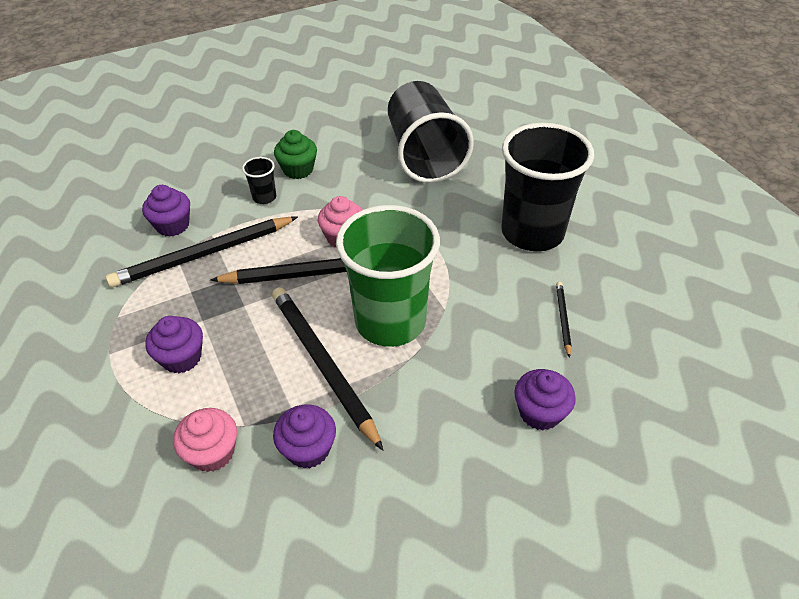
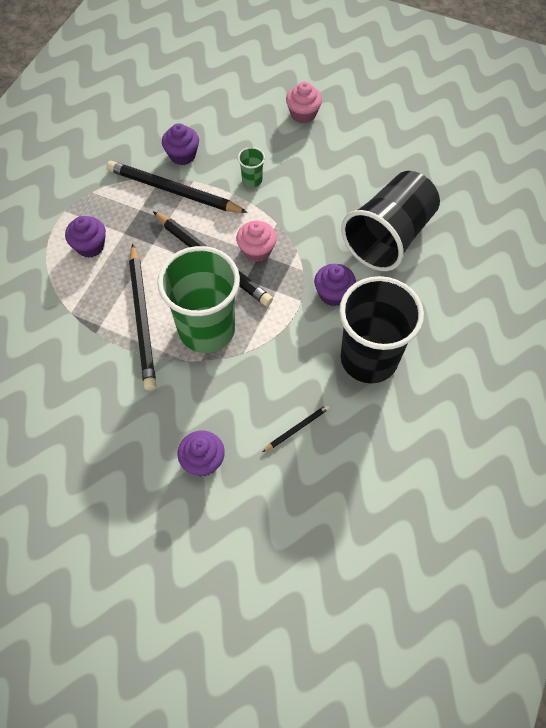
camera: 50 degrees right, 15 degrees up
(212, 452) = (43, 312): pink cupcake -> pink cupcake (303, 114)
(264, 197) = (252, 180): black cup -> green cup
(298, 169) = (297, 176): green cupcake -> none
(308, 449) = (80, 355): purple cupcake -> purple cupcake (333, 294)
(322, 365) = (143, 318): black pencil -> black pencil turned 150 degrees clockwise

